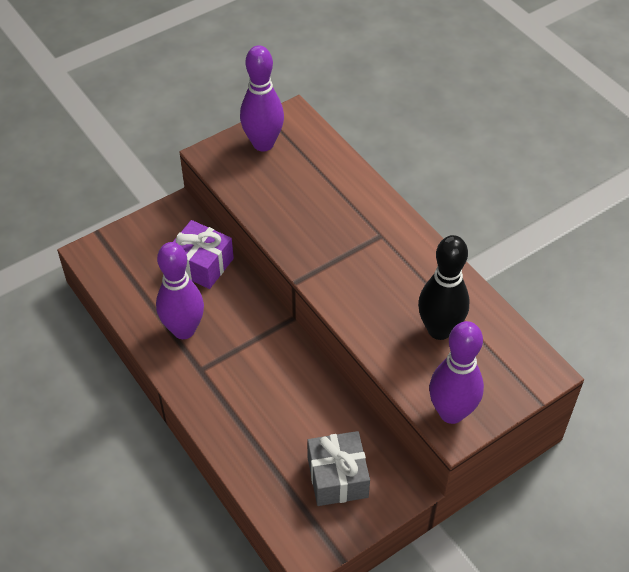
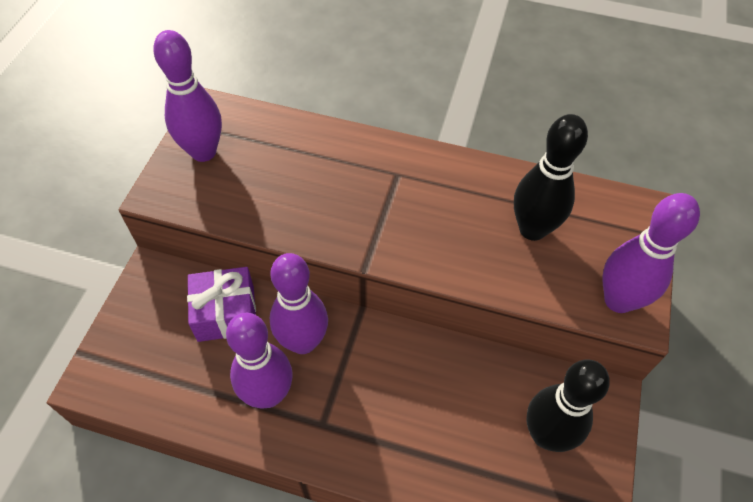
camera: 40 degrees left, 5 degrees up
(233, 313) = (303, 342): none -> purple bowling pin
(337, 477) = (546, 435): grey gift -> black bowling pin

